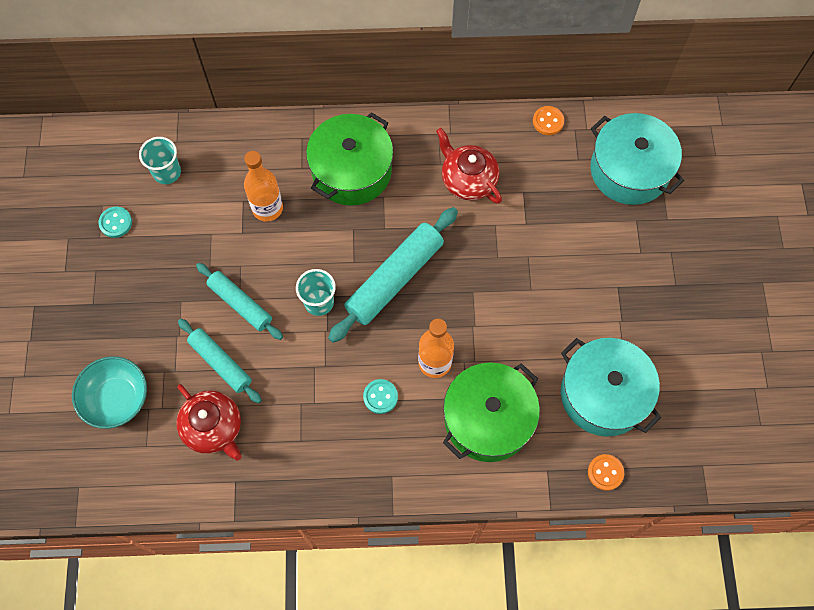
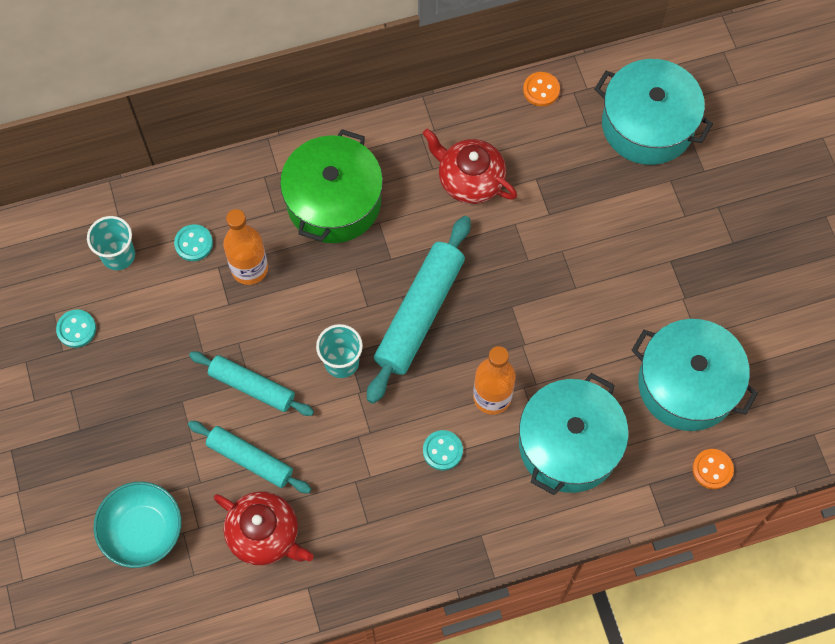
camera: 15 degrees left, 0 degrees up
(229, 177) = (193, 243): none -> turquoise button
(488, 419) = (568, 444): green pot -> turquoise pot

